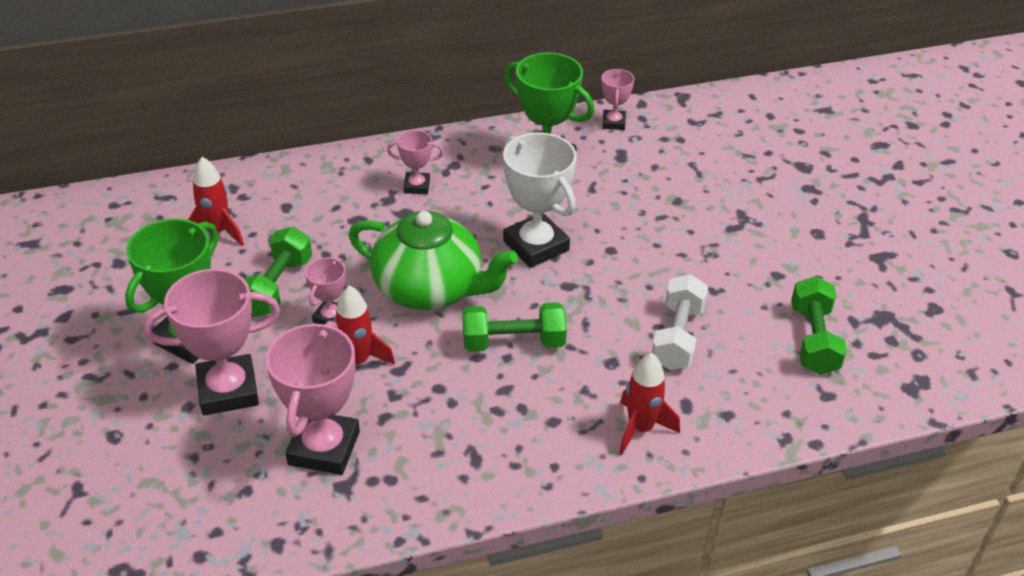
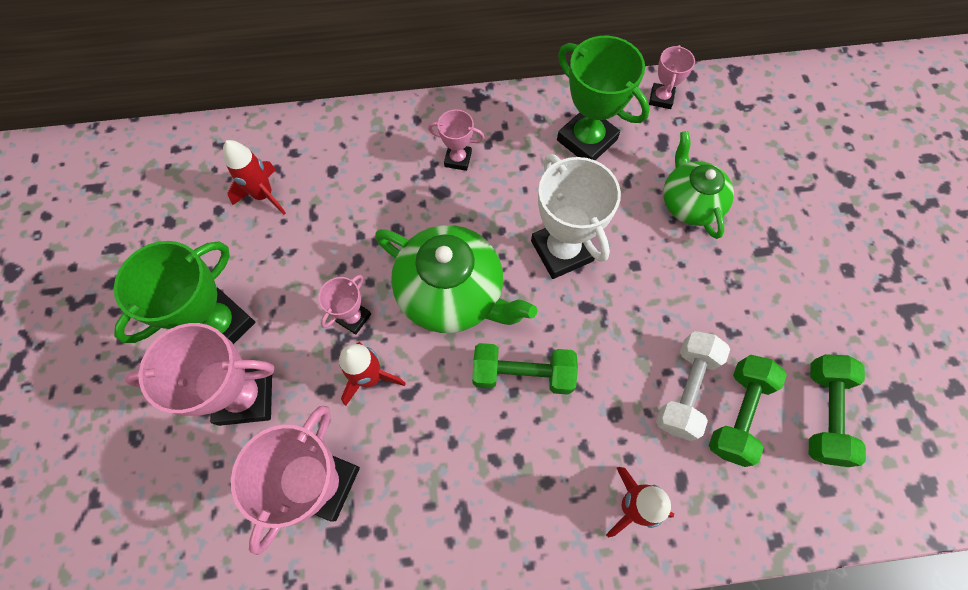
camera: 10 degrees right, 25 degrees up
(277, 286) = (309, 271): green dumbbell -> green dumbbell (737, 413)
(656, 198) = (689, 203): none -> green teapot

